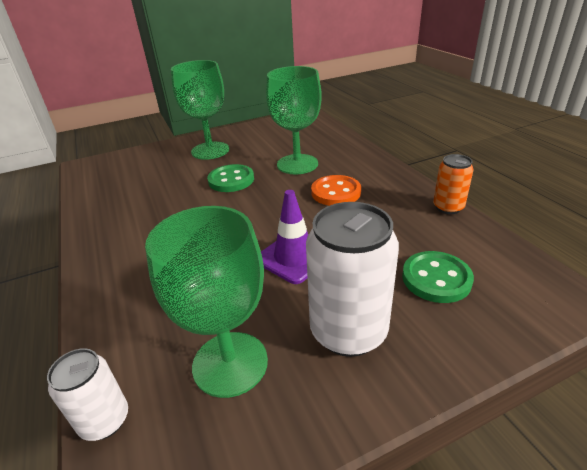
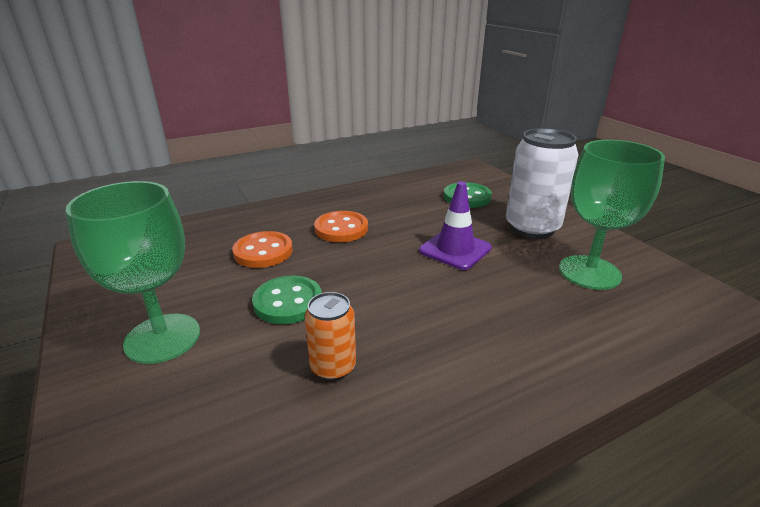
camera: 95 degrees left, 5 degrees down
(105, 420) = (681, 325): white can -> none
(297, 164) = (263, 252): green goblet -> orange button
(448, 207) = (376, 185): orange can -> orange can (333, 367)

